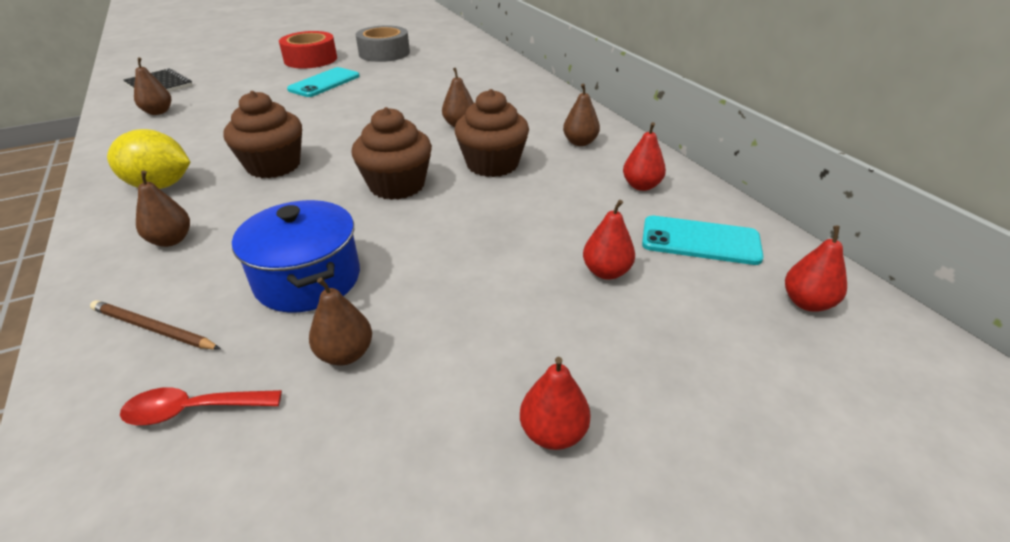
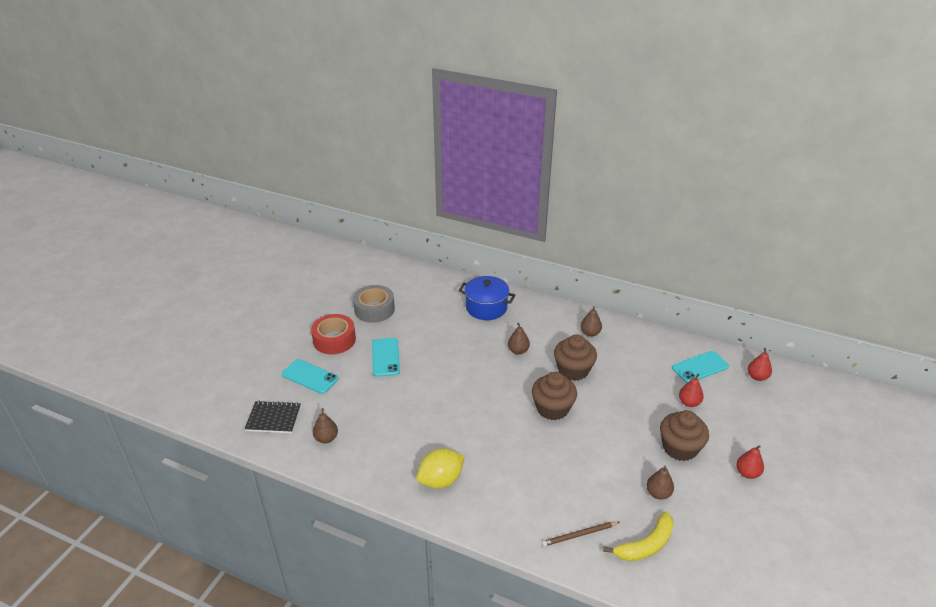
camera: 40 degrees left, 0 degrees up
(171, 240) = (509, 500): brown pear -> none
(193, 410) = (645, 545): red spoon -> yellow banana
(241, 72) = (310, 376): none -> turquoise phone
(274, 166) = (474, 433): brown cupcake -> brown cupcake (679, 448)
(308, 279) = (597, 477): blue pot -> blue pot (486, 308)
(641, 186) = (647, 348): red pear -> none

